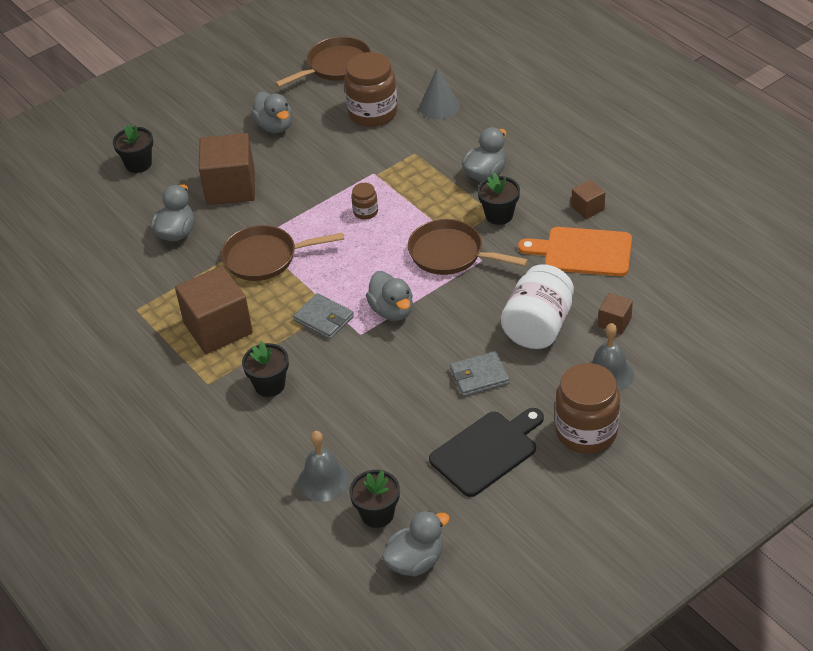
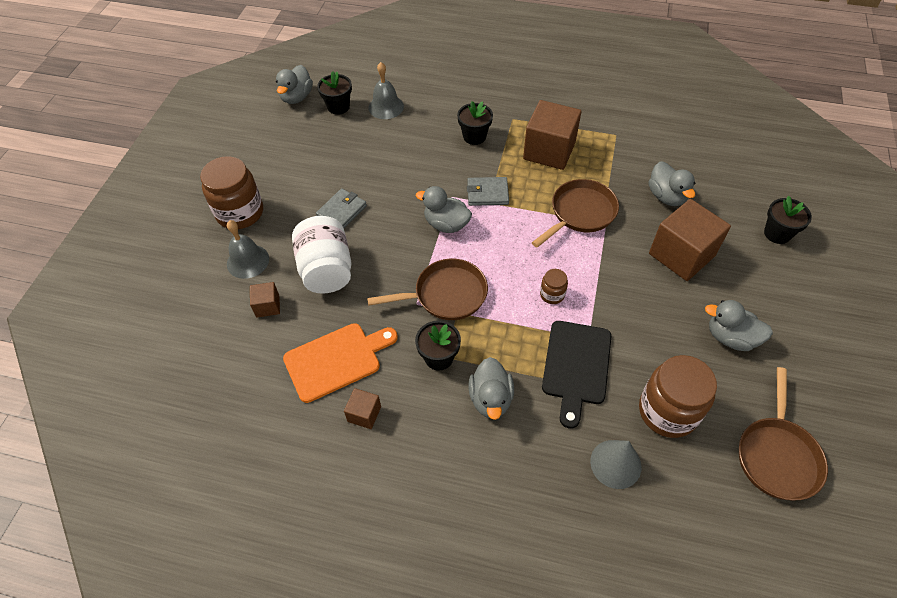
camera: 140 degrees right, 10 degrees up
(487, 451) = (299, 169): black cutting board -> black cutting board (576, 366)

